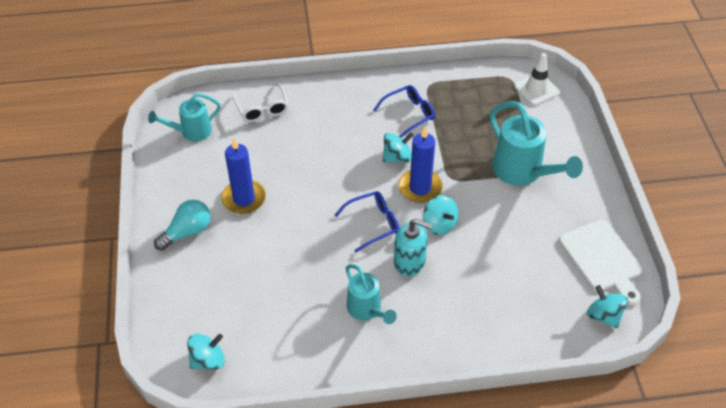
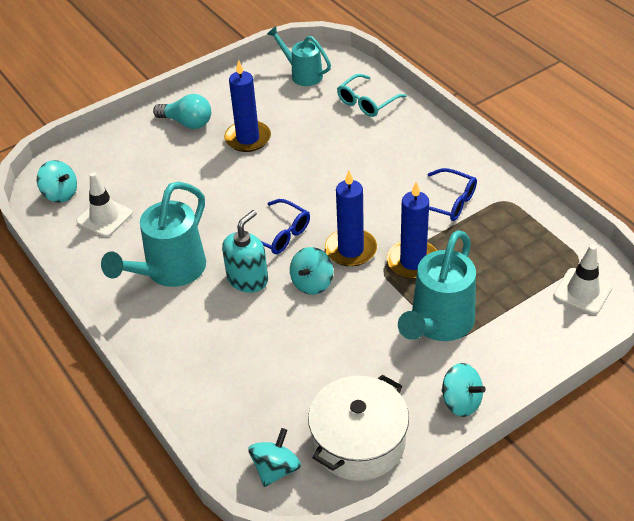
camera: 65 degrees right, 5 degrees down
(262, 109) = (367, 102): white glasses -> turquoise glasses
(267, 335) = (104, 217): none -> white traffic cone
(366, 310) = (170, 271): turquoise watering can -> turquoise watering can, size x1.60
(397, 157) = (379, 217): turquoise spinning top -> turquoise spinning top (461, 402)
(410, 262) = (248, 279): turquoise soap dispenser -> turquoise soap dispenser turned 135 degrees counterclockwise
(455, 159) = (413, 262): none -> blue candle
(602, 259) = (358, 441): white cutting board -> white pot

